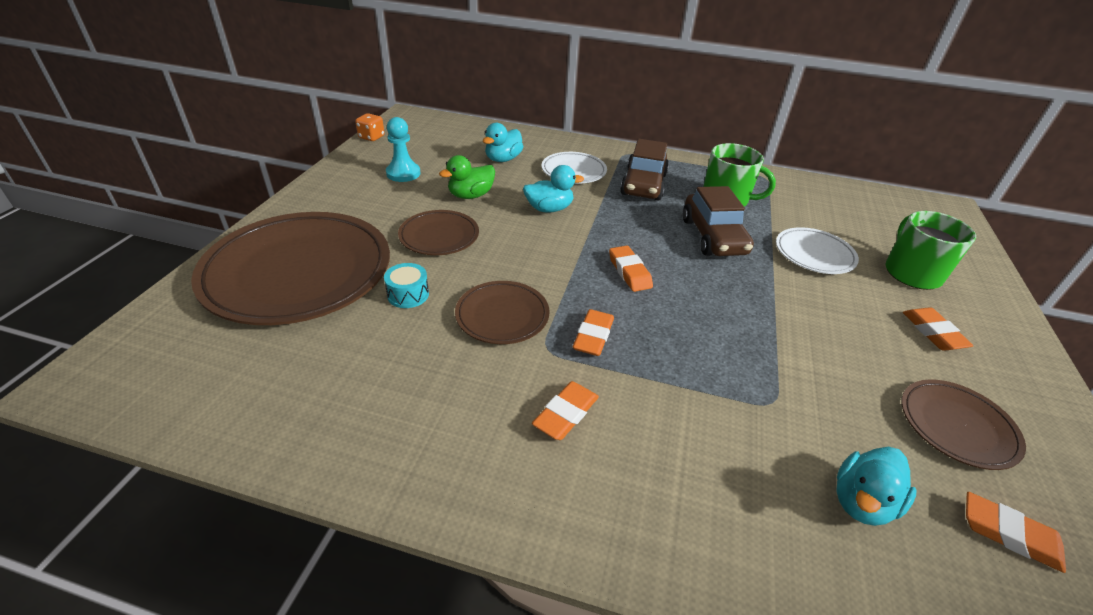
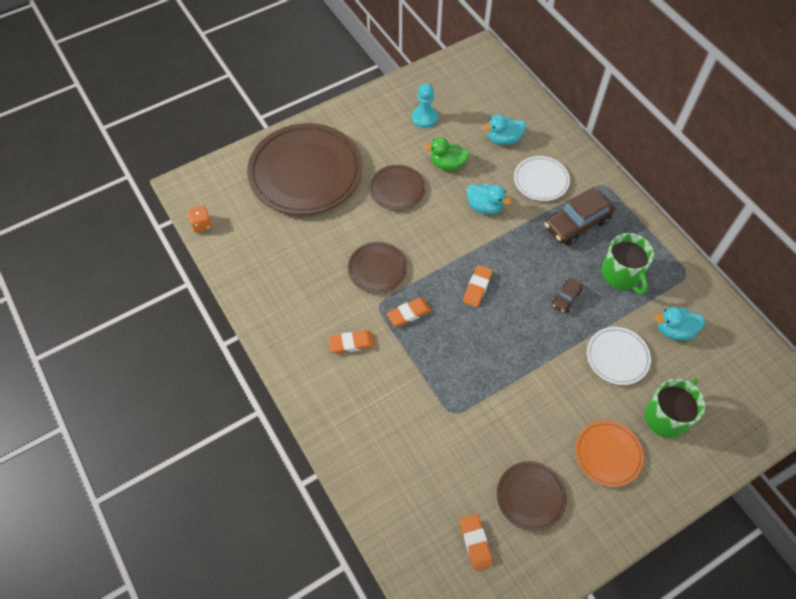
camera: 45 degrees right, 20 degrees up
(371, 137) = (436, 65): orange dice -> orange dice (201, 224)
(408, 294) = (344, 223): turquoise drum -> none
(713, 237) = (566, 298): brown car -> brown car, size x0.51
(861, 502) = (430, 479): turquoise duck -> turquoise duck (674, 330)
(933, 332) = (608, 454): orange eraser -> orange plate

